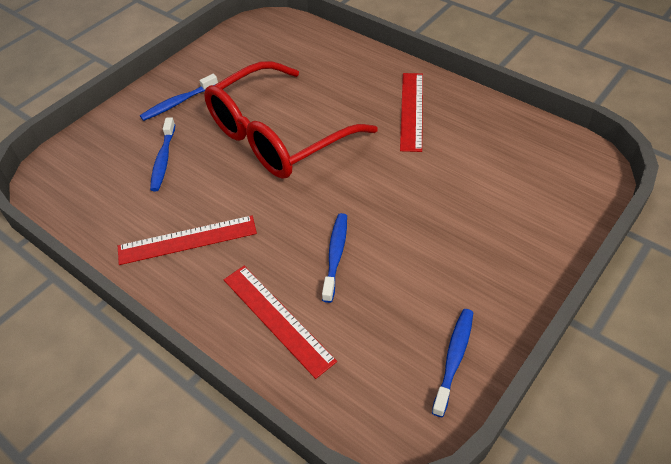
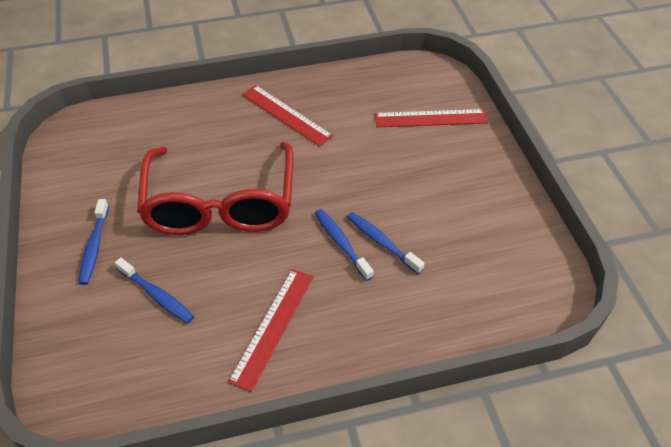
camera: 55 degrees left, 0 degrees up
(277, 319) = (409, 311): red ruler -> red ruler (430, 118)
(454, 358) = (522, 234): blue toothbrush -> blue toothbrush (341, 243)

